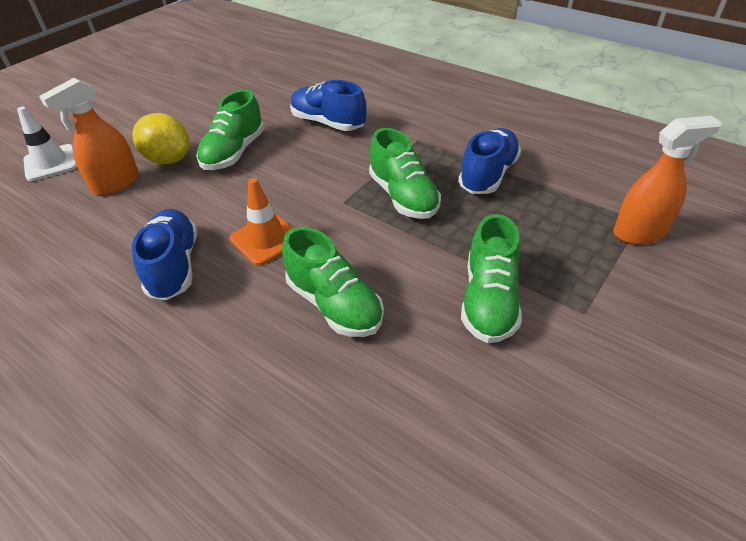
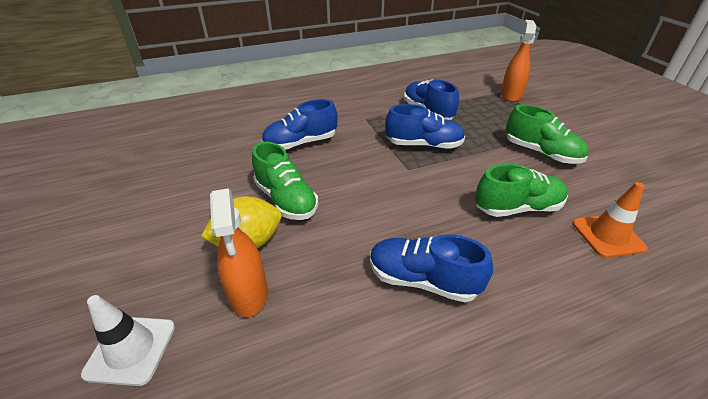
camera: 60 degrees left, 5 degrees down
(266, 239) = (424, 217): orange traffic cone -> orange traffic cone (607, 236)
(403, 197) = (424, 145): green shoe -> blue shoe

